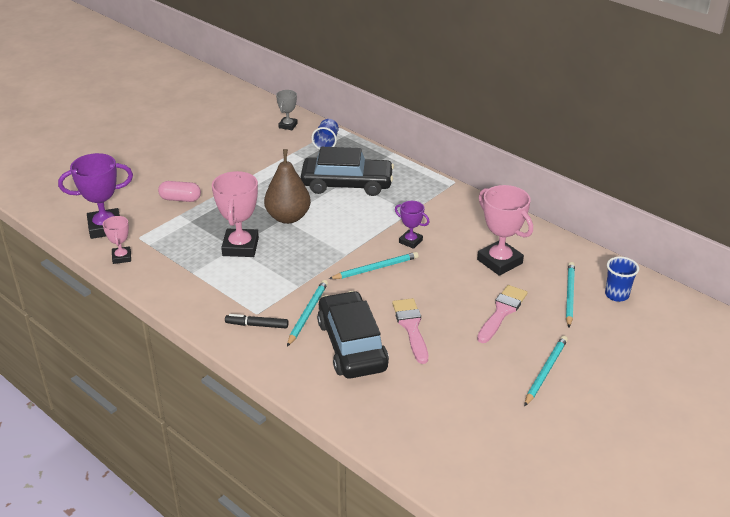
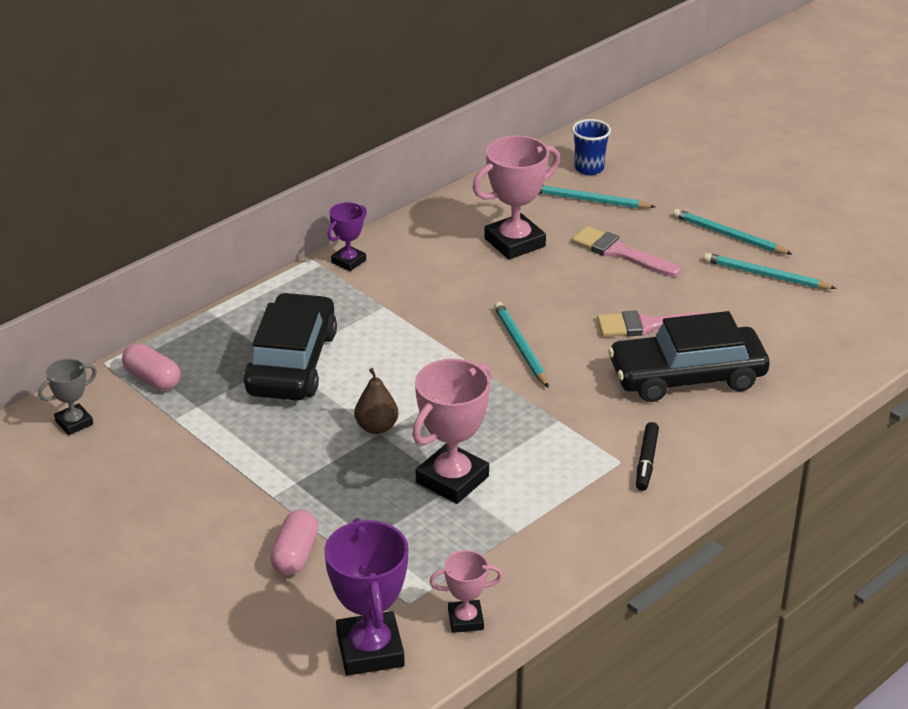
camera: 85 degrees left, 0 degrees up
(240, 247) = (452, 479): pink trophy -> pink trophy turned 60 degrees counterclockwise
(288, 125) = (74, 423): grey trophy -> grey trophy turned 60 degrees counterclockwise
(288, 217) = (376, 427): brown pear -> brown pear, size x0.58
(307, 314) = (621, 413): turquoise pencil -> turquoise pencil (765, 275)
(326, 143) = (152, 379): blue cup -> pink capsule
(410, 241) = (459, 311): purple trophy -> purple trophy (348, 261)

